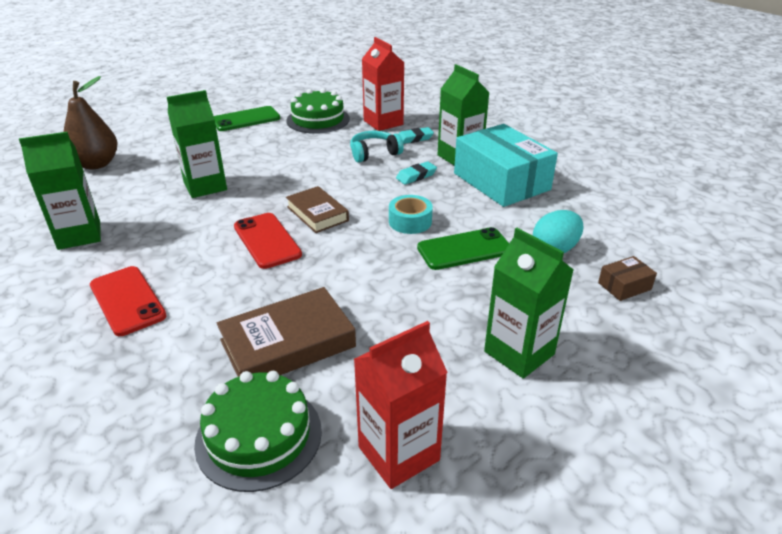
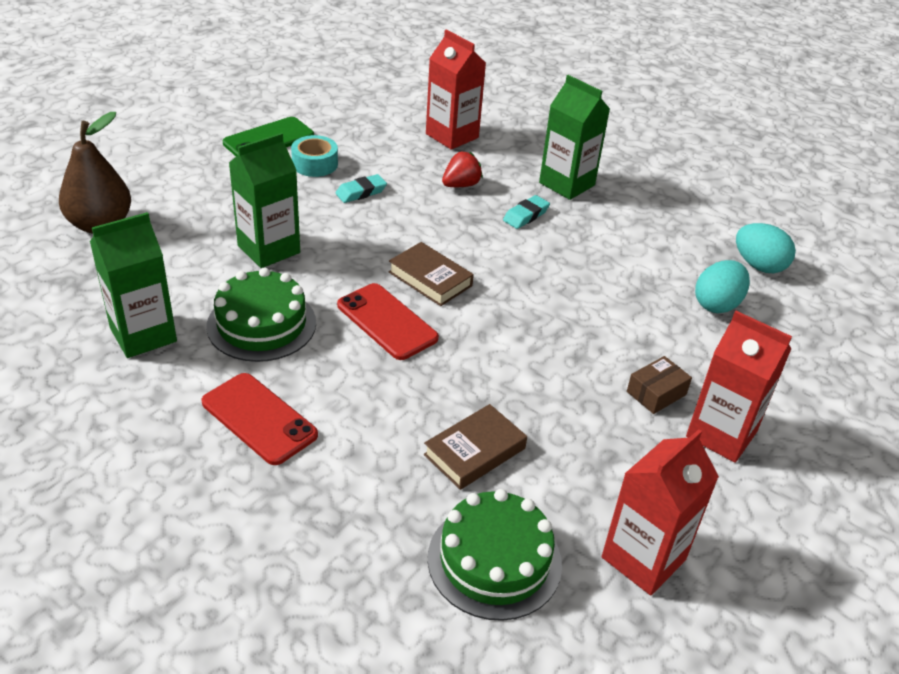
camera: 15 degrees left, 5 degrees up
(287, 343) = (474, 451): brown book -> brown book, size x0.66
(318, 120) = (365, 135): green cake -> green cake (261, 324)
(374, 153) = (461, 185): turquoise headphones -> red strawberry
(410, 221) = (544, 281): turquoise tape -> turquoise tape (315, 164)
(414, 138) = (501, 159): turquoise eraser -> turquoise eraser (361, 192)
(464, 249) = (620, 313): green phone -> none
(501, 181) = (628, 216): turquoise box -> none
(519, 353) = (721, 434): green carton -> red carton
(604, 223) = (758, 265): none -> turquoise egg
(624, 286) = (801, 344): brown box -> brown box (656, 393)

